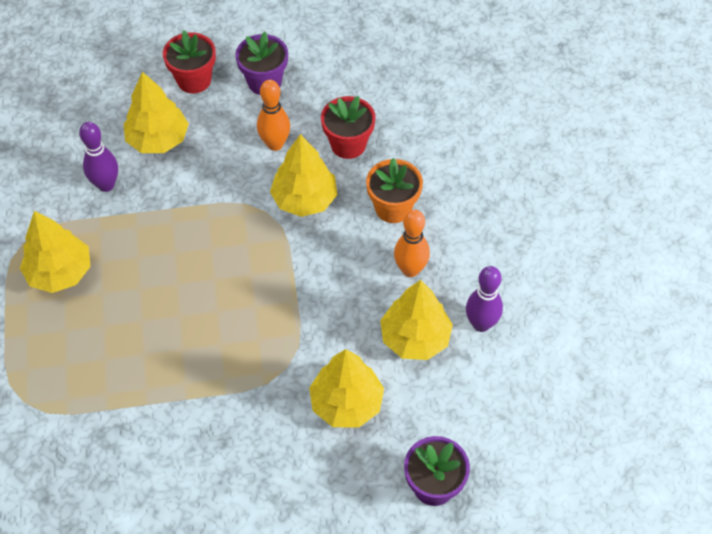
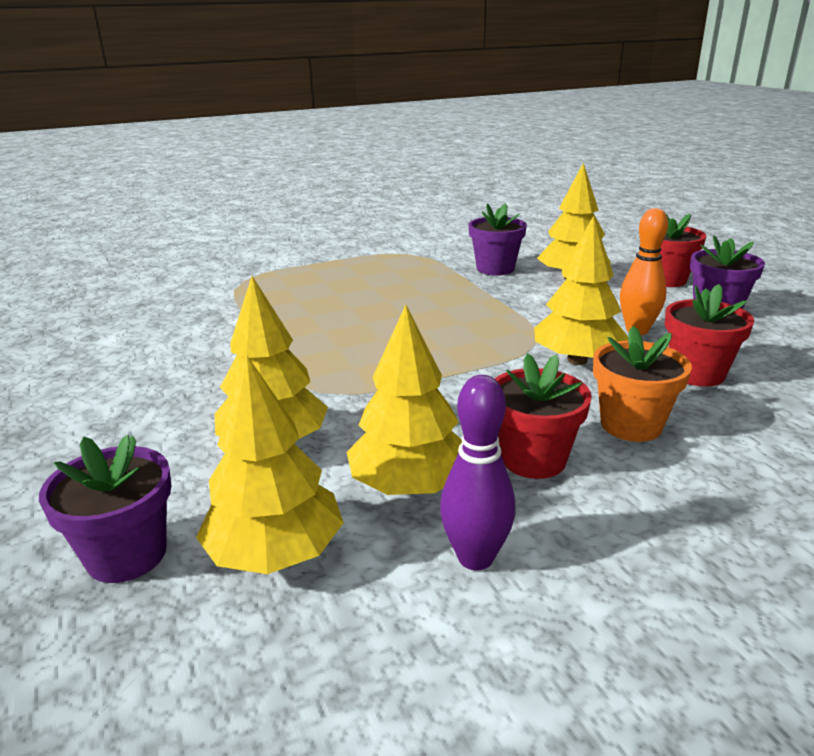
camera: 75 degrees right, 30 degrees down
(60, 272) = (385, 269): yellow tree -> yellow tree (275, 553)
(106, 185) = (495, 269): purple bowling pin -> purple flower pot
(410, 269) = (533, 459): orange bowling pin -> red flower pot

